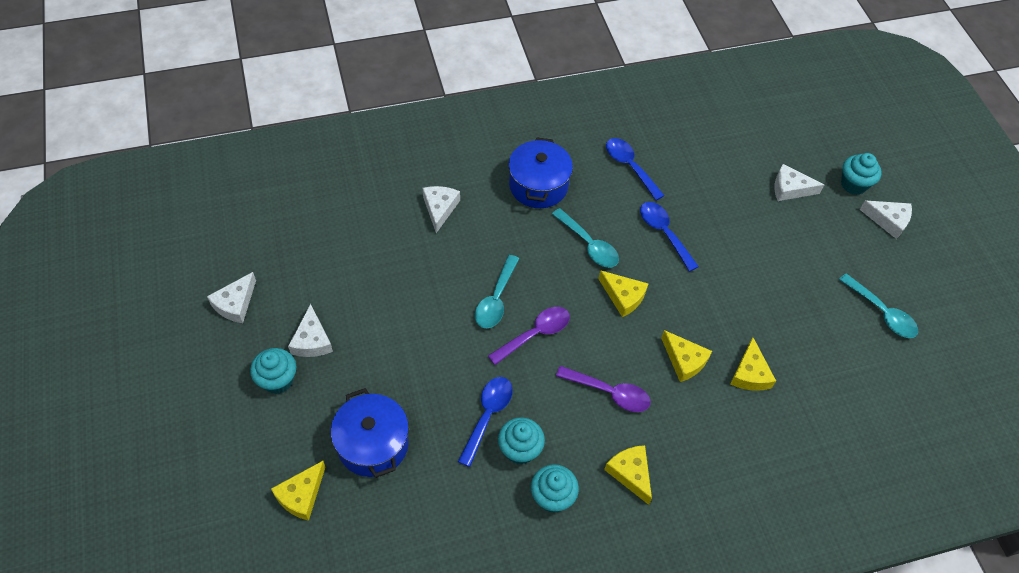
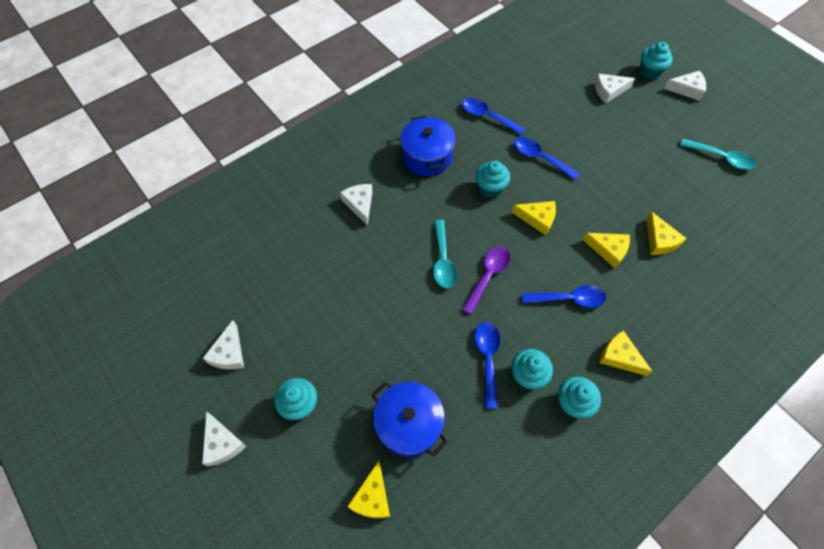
camera: 20 degrees left, 5 degrees up
(312, 340) = (311, 357): white cheese -> white cheese (222, 443)
(589, 245) = (490, 188): turquoise spoon -> turquoise cupcake
(609, 392) = (569, 299): purple spoon -> blue spoon

